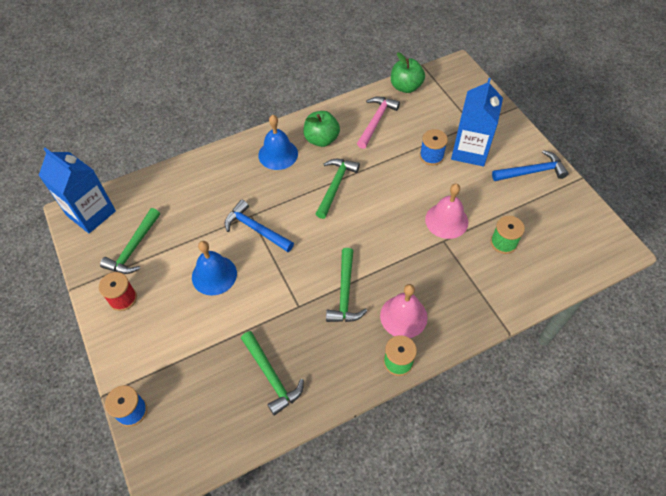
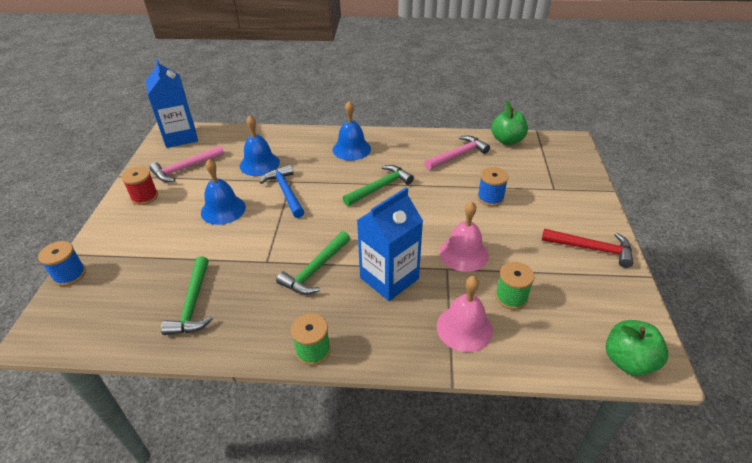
camera: 30 degrees right, 15 degrees down
(134, 248) = (185, 168): green hammer -> pink hammer
(204, 209) = (259, 164): none -> blue bell
(321, 139) = (397, 151): green apple -> green apple (628, 361)
(403, 316) = (352, 314): pink bell -> pink bell (464, 328)
(470, 151) = (534, 207): blue carton -> blue carton (389, 278)
(532, 171) = (592, 249): blue hammer -> red hammer

